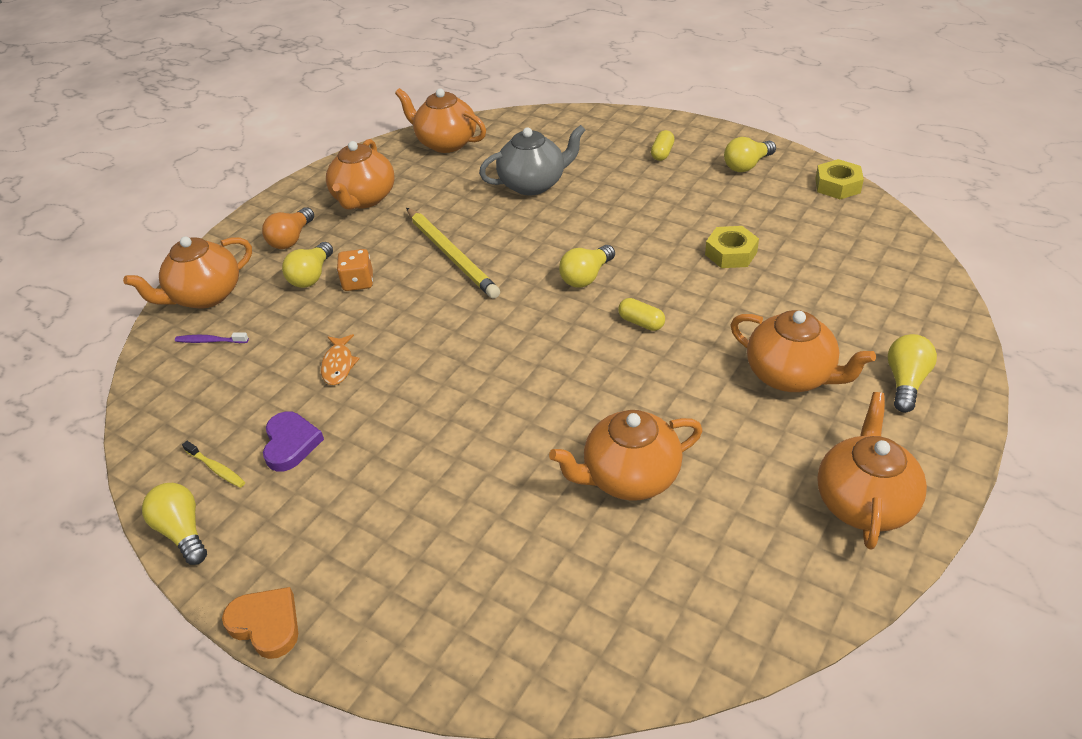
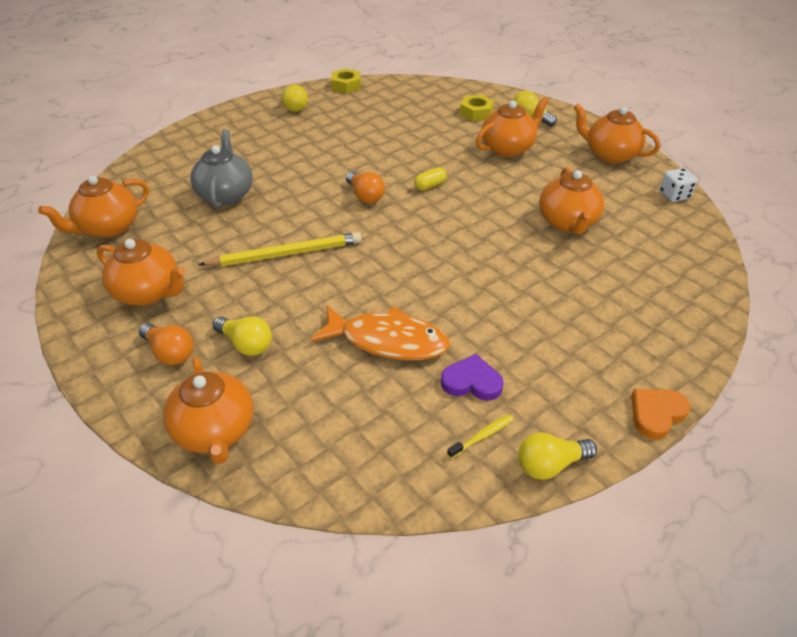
camera: 75 degrees left, 0 degrees up
(210, 341) = (296, 431): purple toothbrush -> none
(338, 365) = (388, 341): orange fish -> orange fish, size x2.05
(358, 282) = (280, 314): orange dice -> none
(586, 276) = (365, 196): yellow light bulb -> orange light bulb
(662, 153) = (245, 132): yellow capsule -> none
(731, 253) = (384, 137): yellow nut -> yellow nut (476, 113)
(788, 609) = (674, 195): none -> white dice

